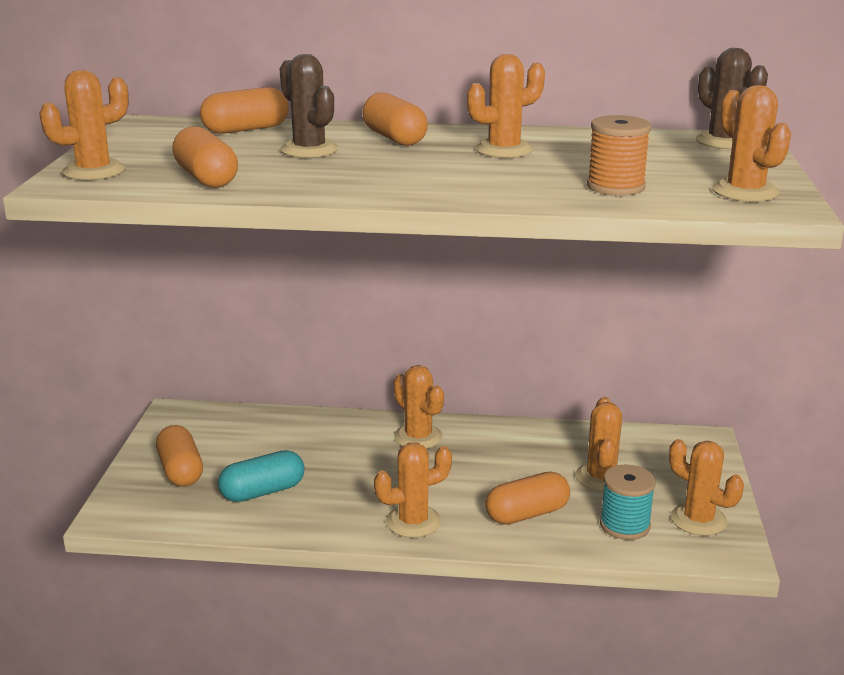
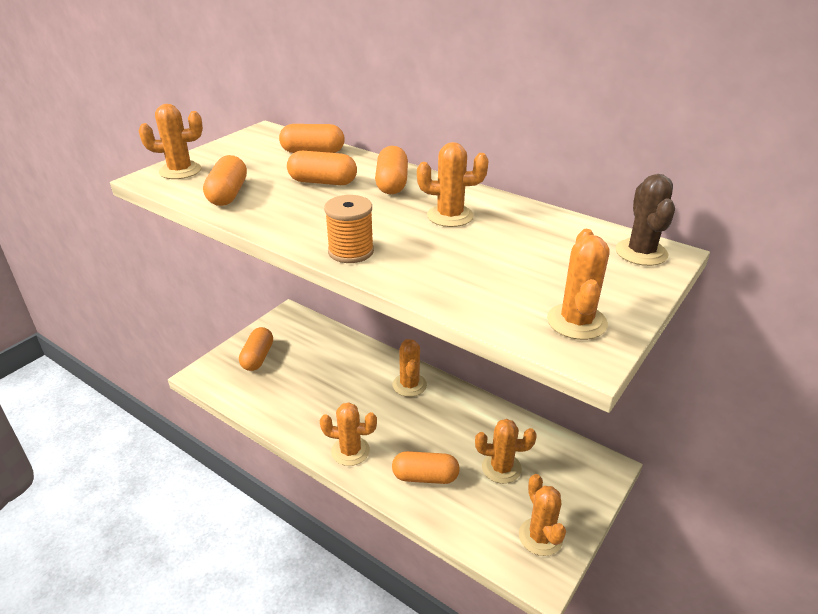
camera: 30 degrees right, 10 degrees up
(263, 492) = (287, 391): turquoise capsule -> none
(309, 150) = (323, 182): brown cactus -> orange capsule
(601, 477) = (501, 468): orange cactus -> orange cactus turned 60 degrees clockwise
(615, 187) = (477, 282): orange spool -> orange spool (351, 251)
(624, 525) = (482, 516): turquoise spool -> none

